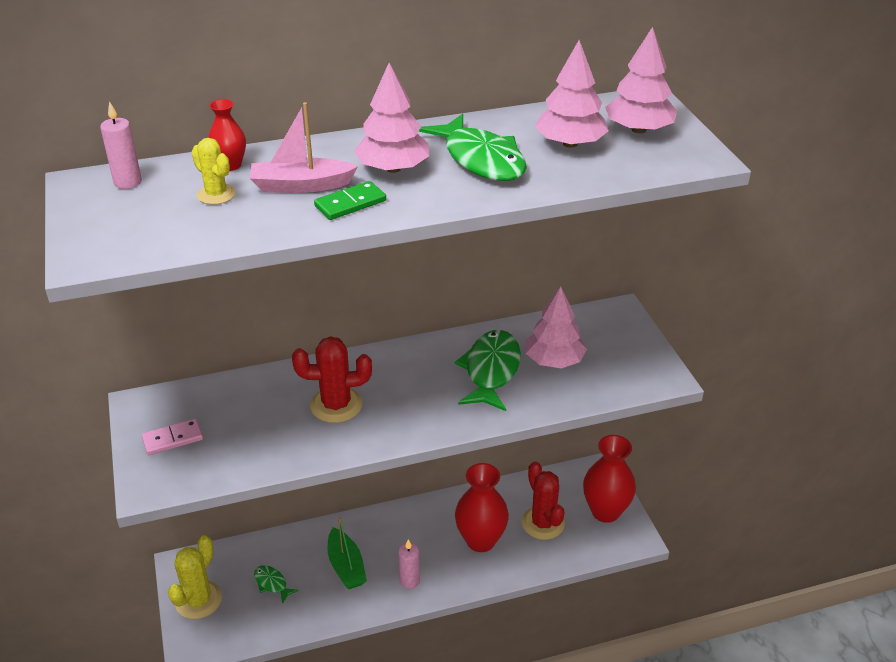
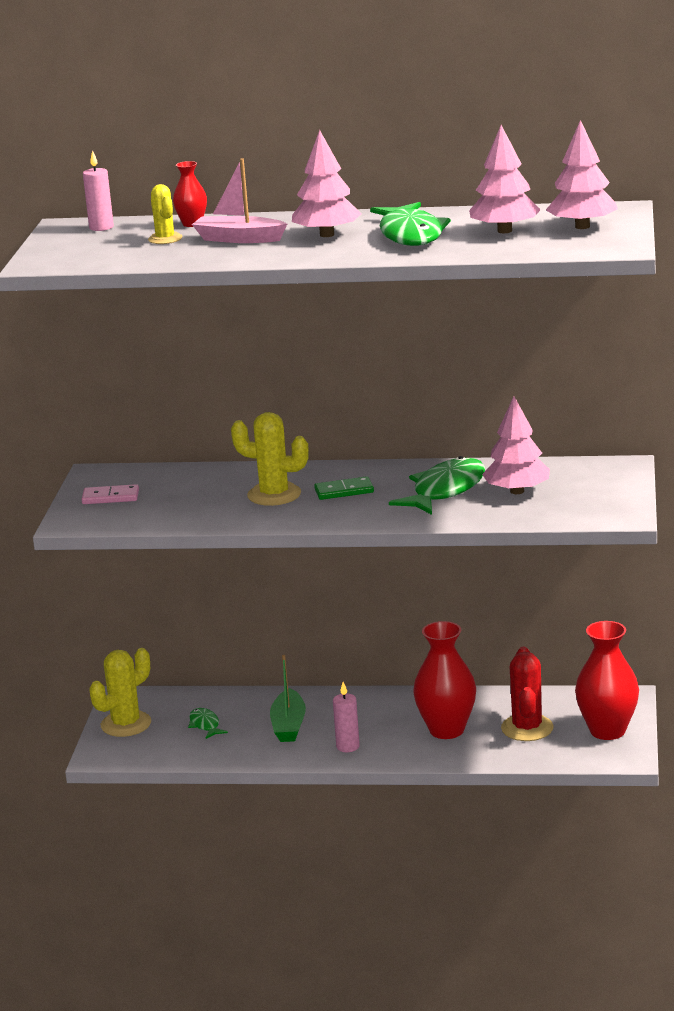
camera: 25 degrees right, 15 degrees down
(336, 405) = (274, 495): red cactus -> yellow cactus
(350, 203) = (269, 251): green domino -> green domino (344, 491)

